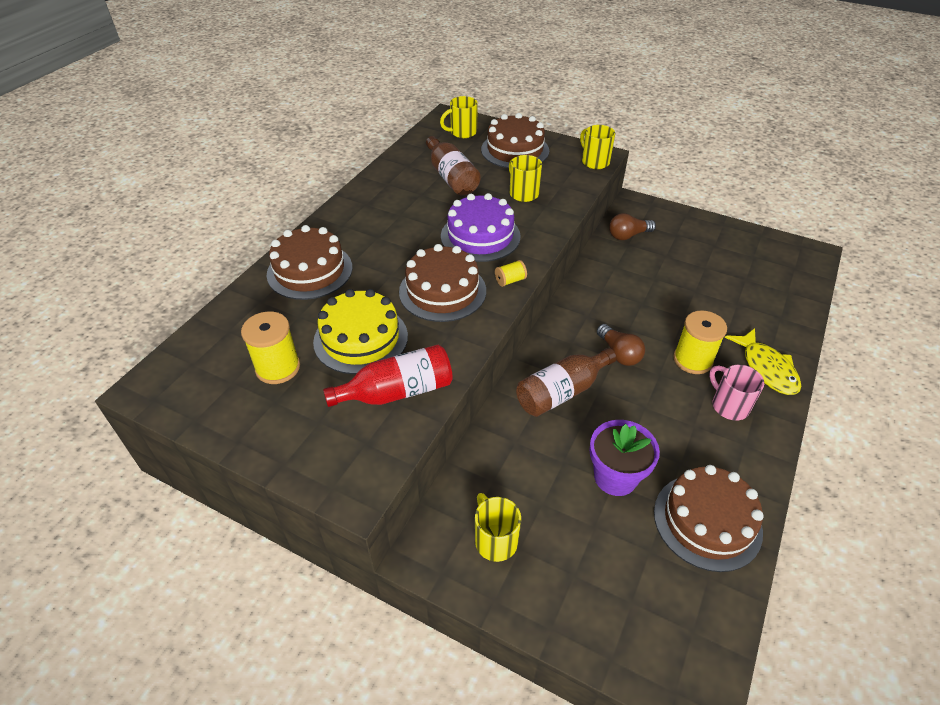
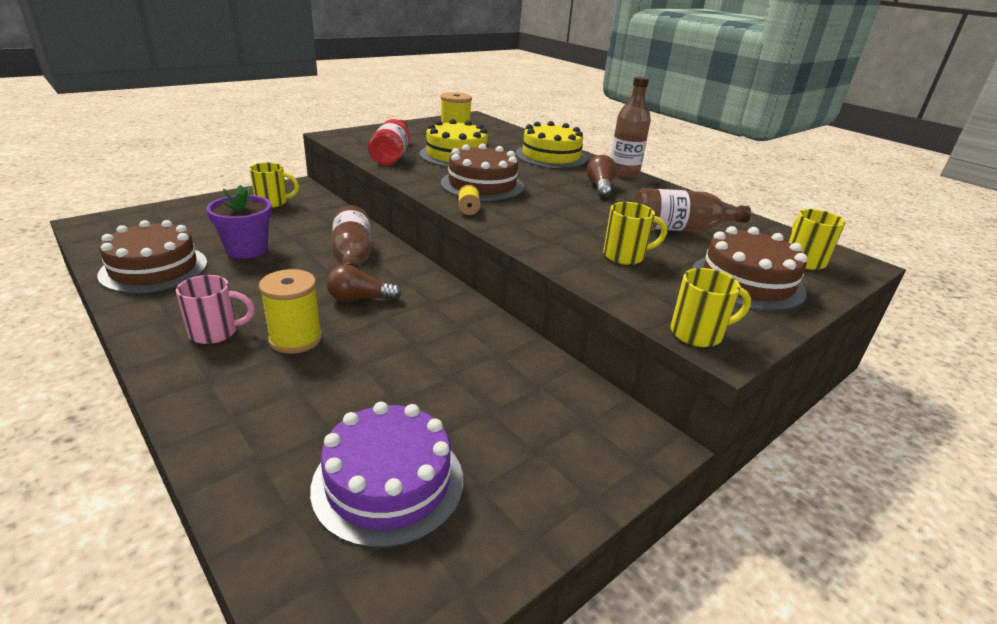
camera: 110 degrees right, 15 degrees down
(310, 271) = (551, 156): brown cake -> yellow cake
(334, 217) = (623, 173): none -> brown bottle
(480, 236) = (552, 215): purple cake -> purple cake (388, 482)
(628, 235) = (561, 395): brown light bulb -> brown light bulb (600, 187)
(766, 368) = (213, 388): yellow fish -> none

